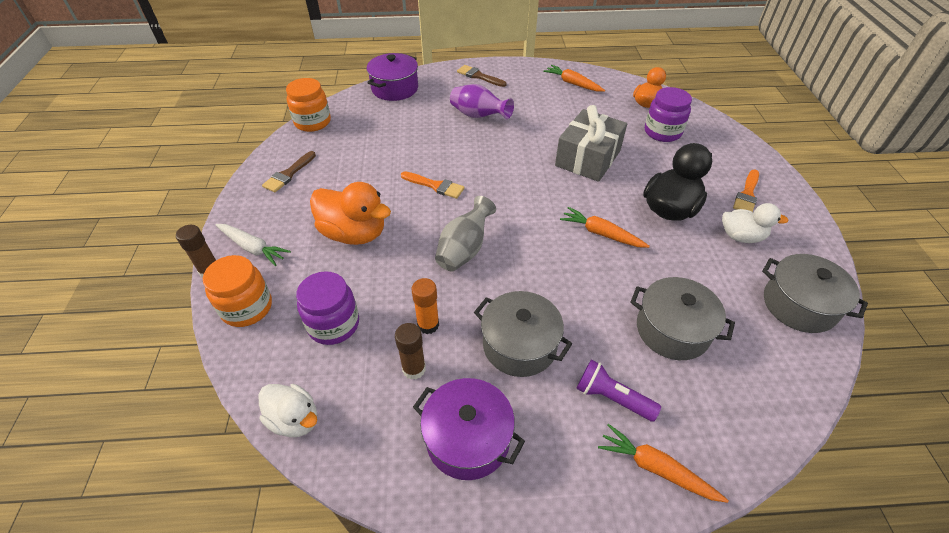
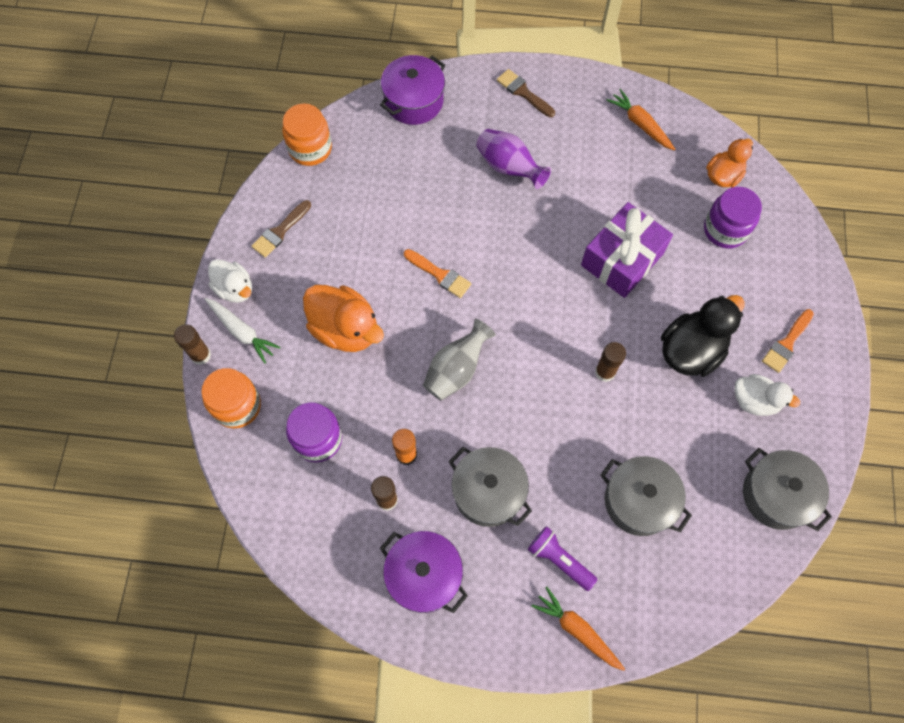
camera: 10 degrees right, 20 degrees up
(295, 419) = (279, 531): white duck -> white duck (235, 289)
(588, 158) = (622, 259): grey gift -> purple gift
(601, 233) = (605, 372): orange carrot -> brown glue stick

